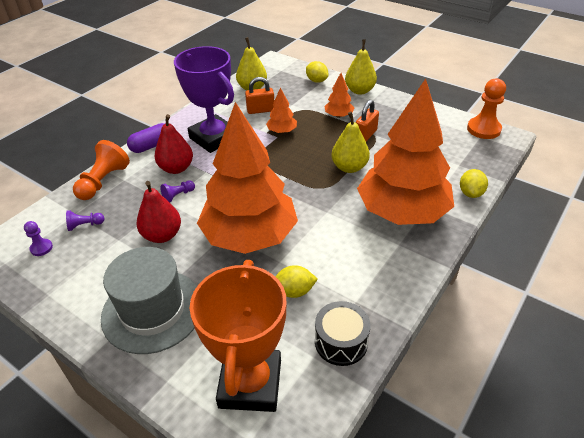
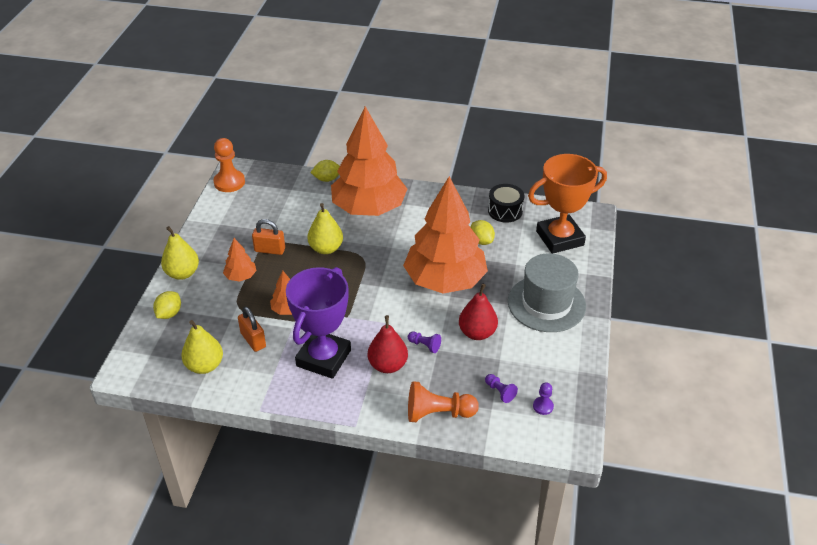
camera: 115 degrees left, 0 degrees up
(152, 146) = (361, 404): purple capsule -> none

